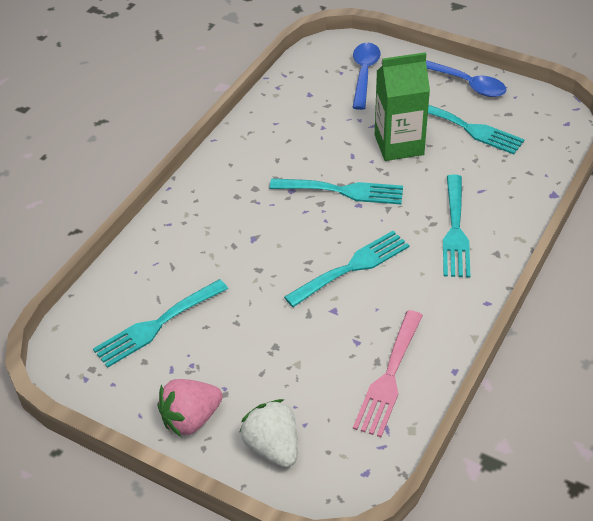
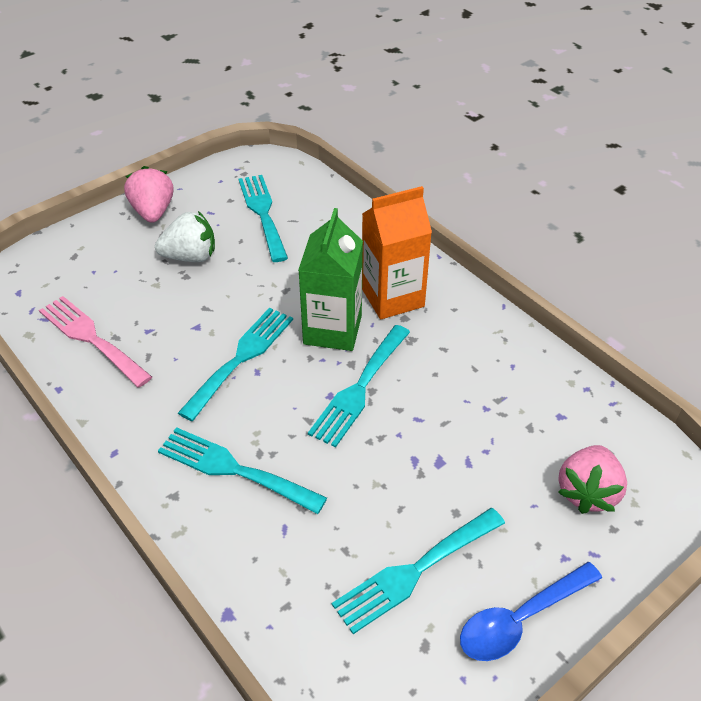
camera: 110 degrees right, 0 degrees up
(235, 201) = (392, 297): none -> orange carton
(273, 446) = (89, 248): white strawberry -> white strawberry (190, 257)
(352, 267) = (241, 358): turquoise fork -> turquoise fork turned 135 degrees counterclockwise
(364, 74) = (587, 492): blue spoon -> pink strawberry
(399, 145) = (415, 474): green carton -> green carton (332, 330)

